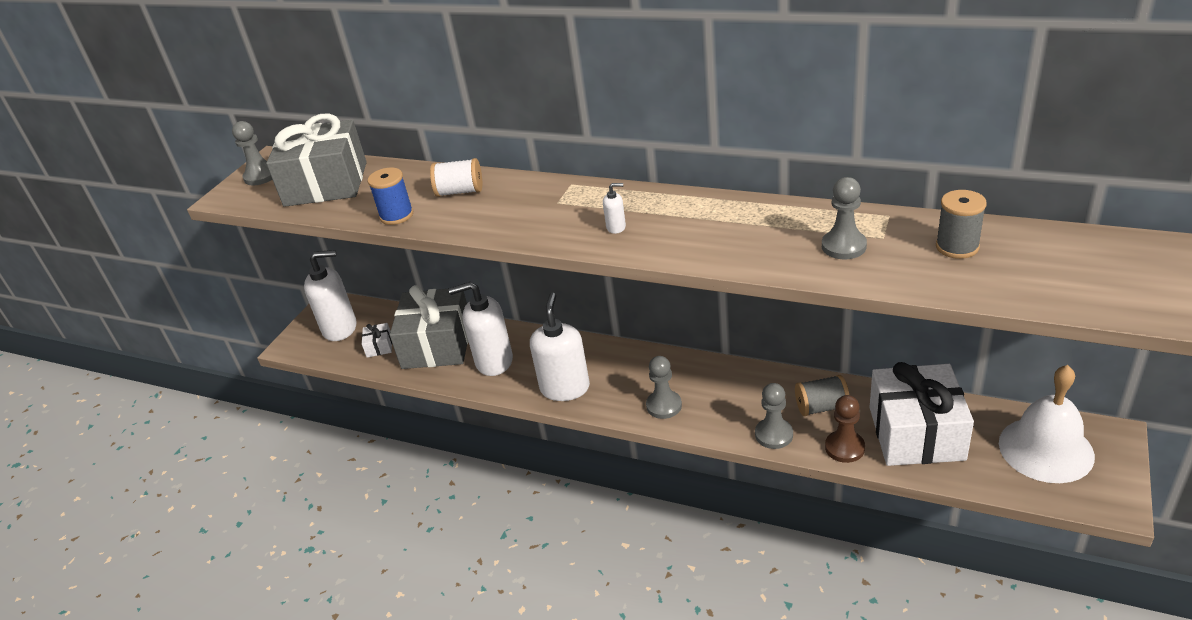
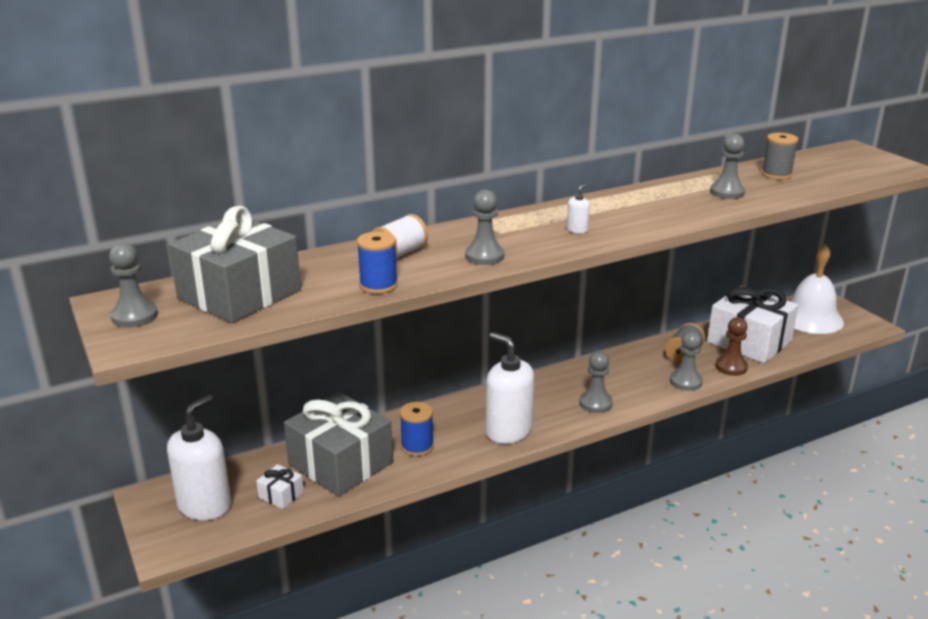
camera: 55 degrees left, 10 degrees down
(494, 361) = (417, 446): white soap dispenser -> blue spool
(502, 222) = (484, 256): none -> grey pawn

